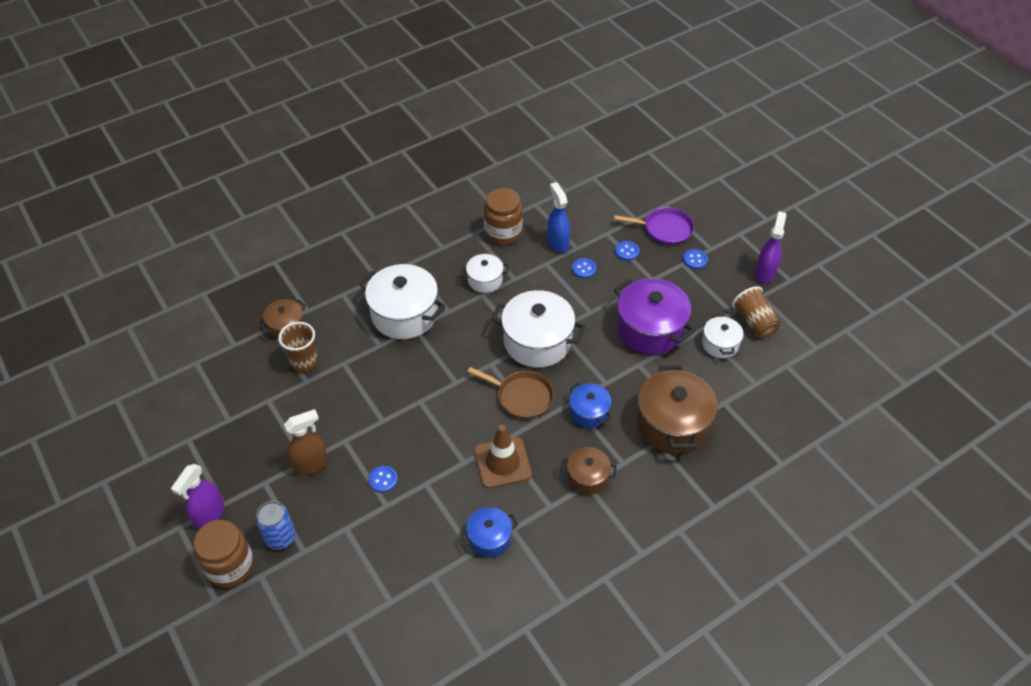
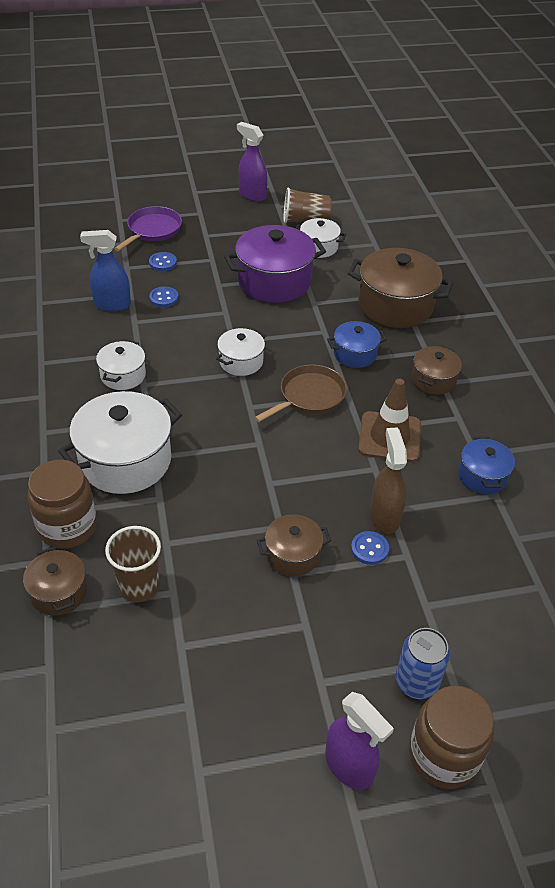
camera: 70 degrees left, 5 degrees down
(311, 464) = (315, 619): brown spray bottle -> brown spray bottle (384, 516)
(360, 435) = (292, 555): none -> brown pot
(503, 233) = (62, 340): brown jar -> brown jar (67, 527)
(537, 341) = (241, 361): white pot -> white pot, size x0.54
(695, 260) = (207, 226): blue button -> none

